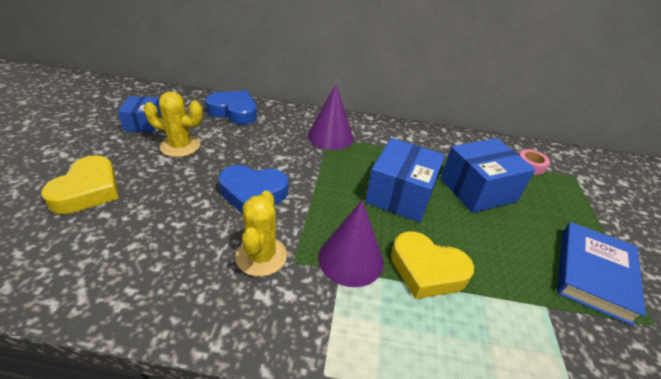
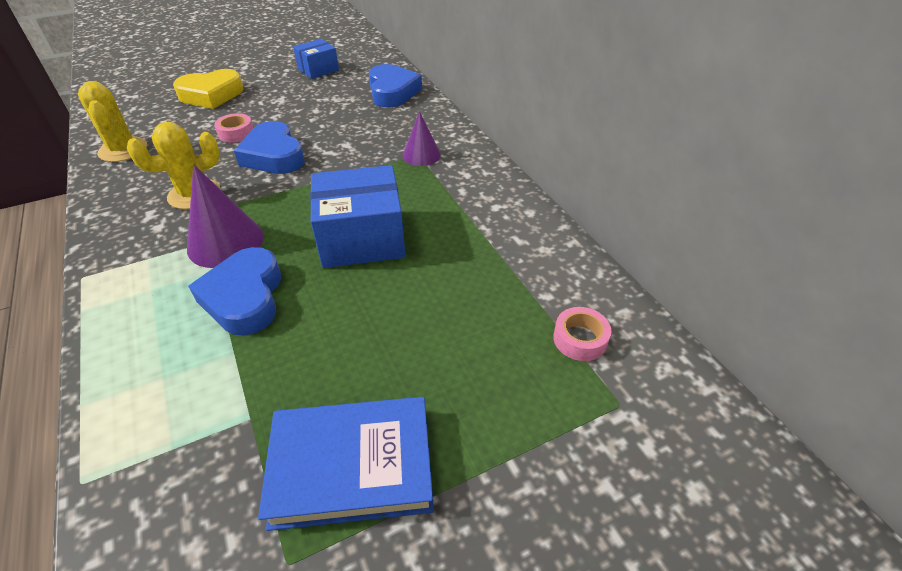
camera: 60 degrees right, 5 degrees up
(180, 146) = (305, 97): yellow cactus -> yellow cactus (123, 150)
(188, 200) = (236, 133): none -> pink tape
(330, 136) = (421, 155): purple cone -> purple cone, size x0.63
(427, 270) = (245, 297): yellow heart -> blue heart
(478, 190) = (443, 298): blue box -> none

